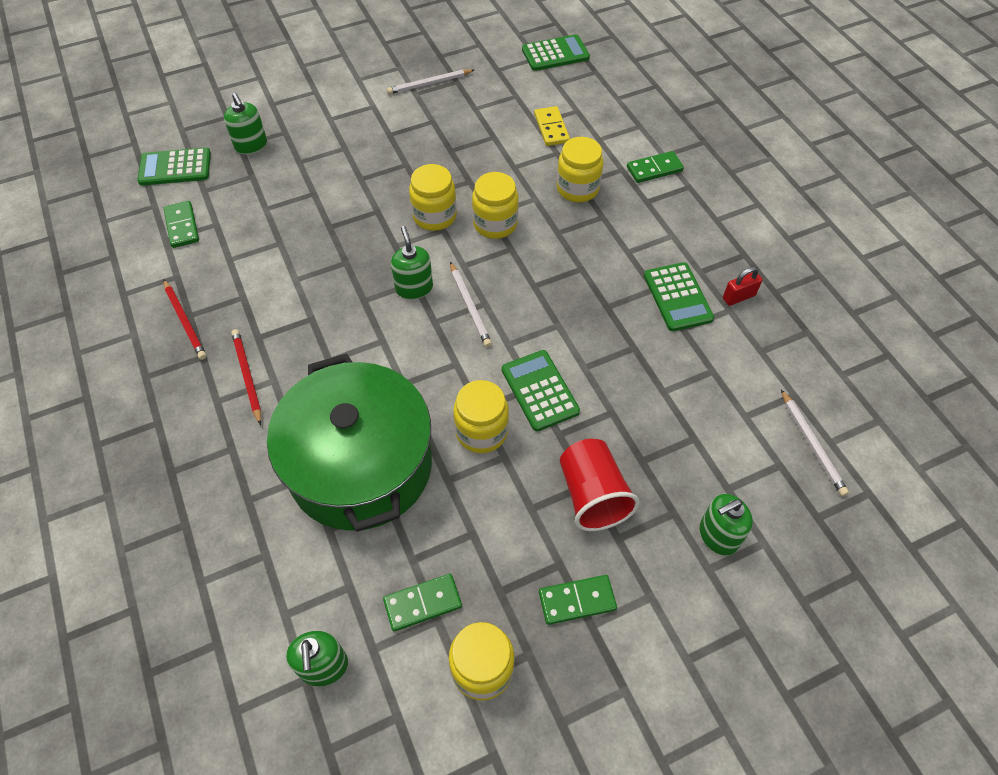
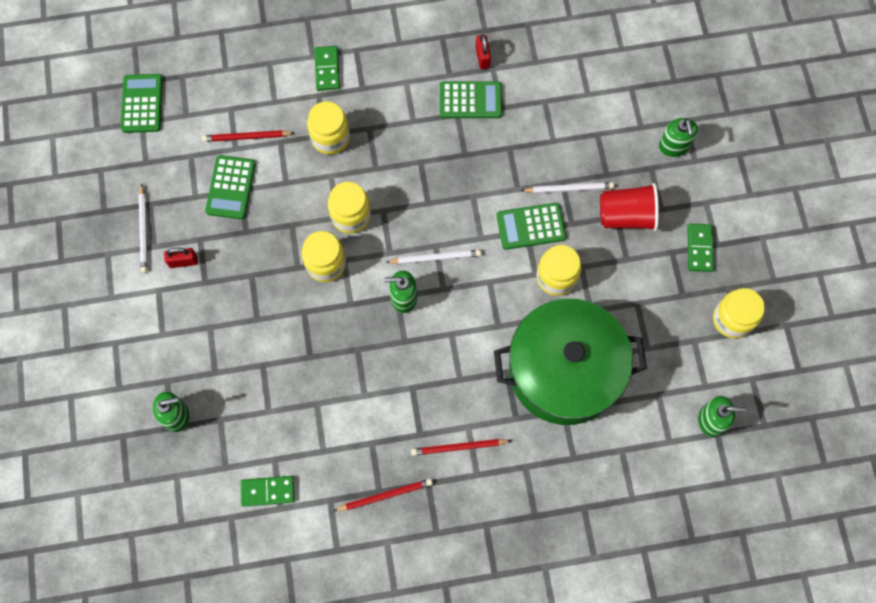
camera: 75 degrees left, 15 degrees up
(175, 167) = (183, 493): green calculator -> green calculator (231, 187)
(406, 115) = (183, 261): none -> red padlock
(422, 603) = (680, 347): green domino -> none
(551, 128) = (246, 137): yellow domino -> red pencil
(812, 444) = (620, 61): white pencil -> white pencil (569, 189)

